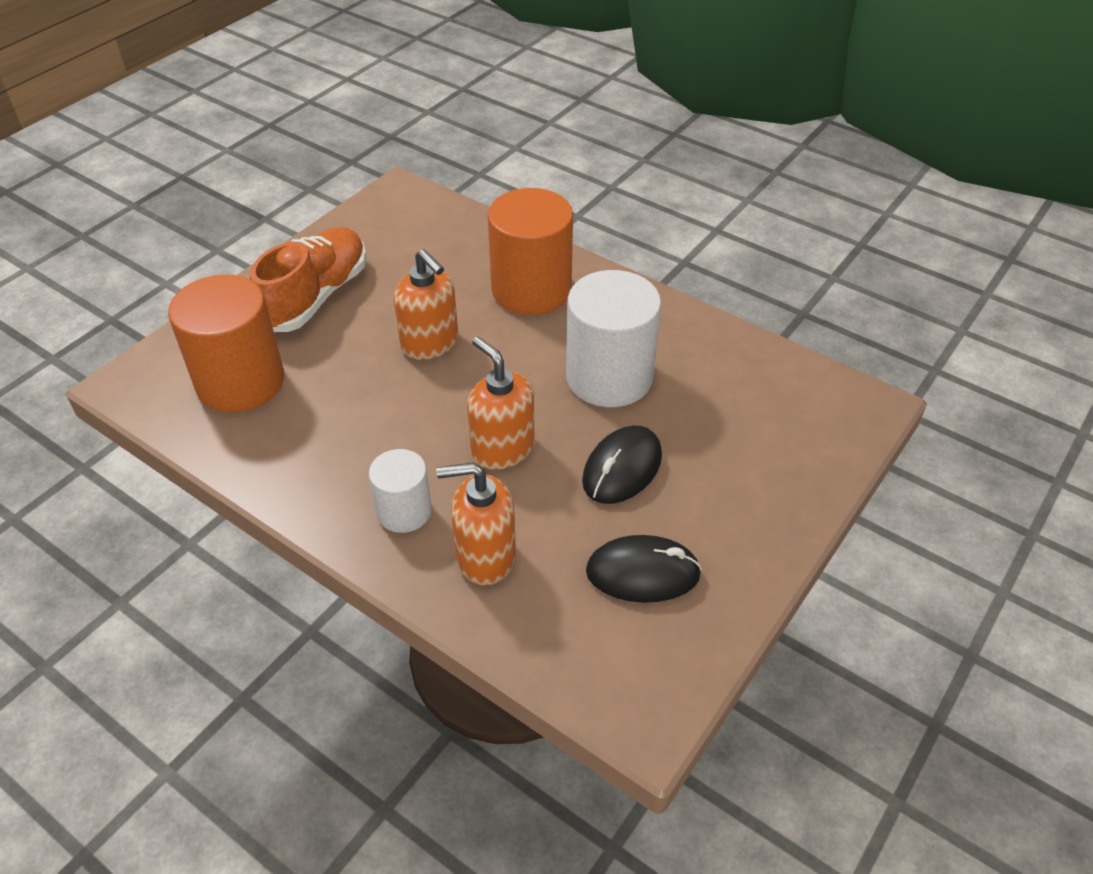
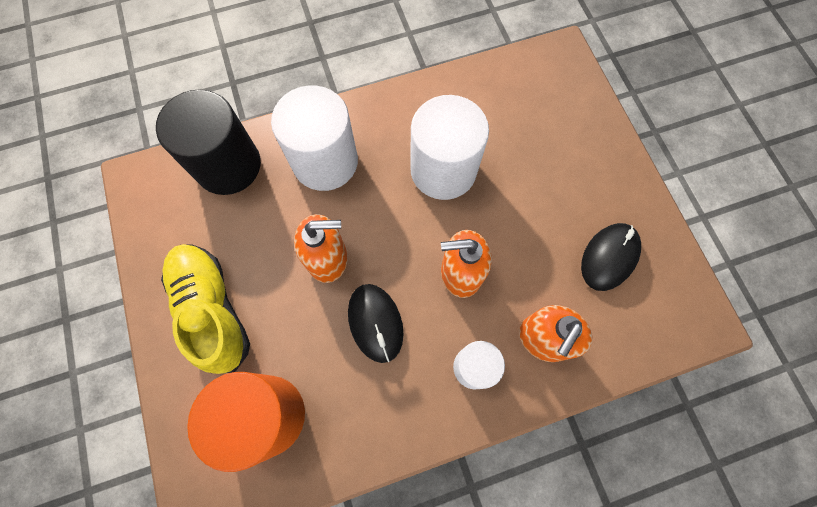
camera: 55 degrees left, 25 degrees up
(315, 296) = (212, 309): orange shoe -> yellow shoe
(465, 233) = (228, 165): none -> black cylinder
(531, 290) = (325, 161): orange cylinder -> white cylinder
(622, 468) = (524, 215): black mouse -> black mouse (375, 323)

